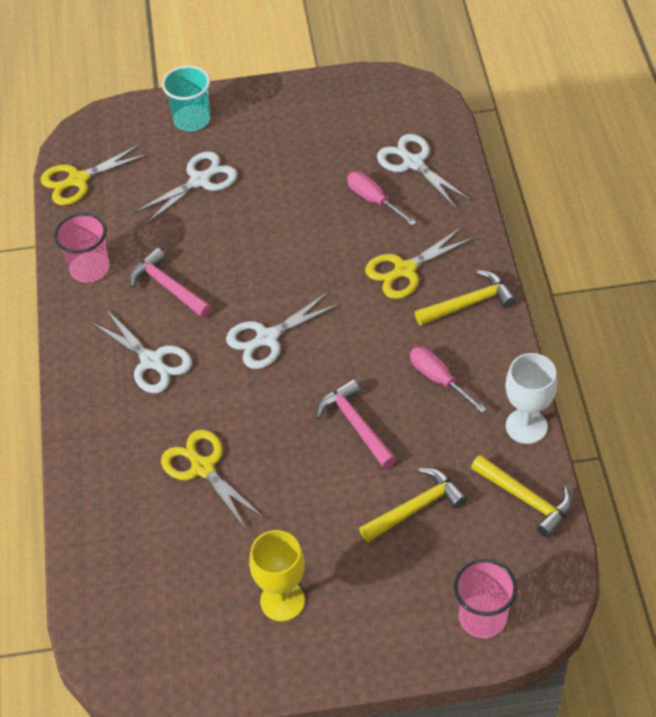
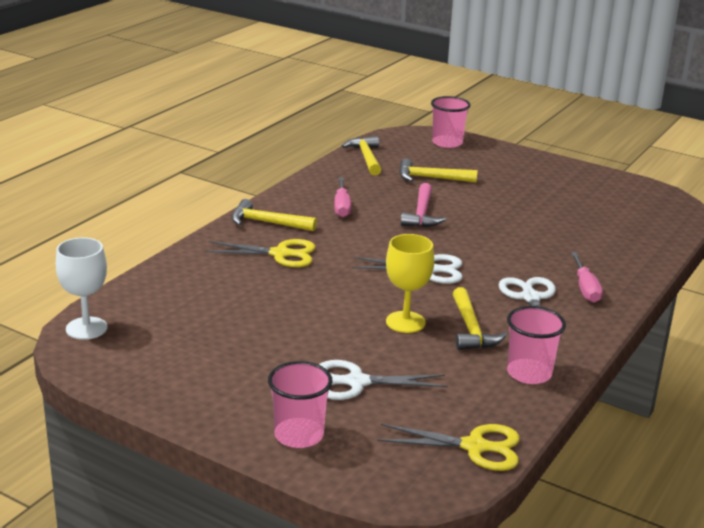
camera: 145 degrees left, 25 degrees down
(168, 287) = (471, 329): pink hammer -> yellow hammer
(192, 120) = (299, 435): turquoise cup -> pink cup
(203, 468) = (546, 240): yellow scissors -> none
(282, 601) = (550, 184): yellow goblet -> yellow goblet (405, 322)
(374, 200) = (237, 296): pink screwdriver -> pink screwdriver (585, 288)
(413, 163) = (169, 300): white scissors -> none
(526, 426) = (322, 174): white goblet -> white goblet (86, 328)

